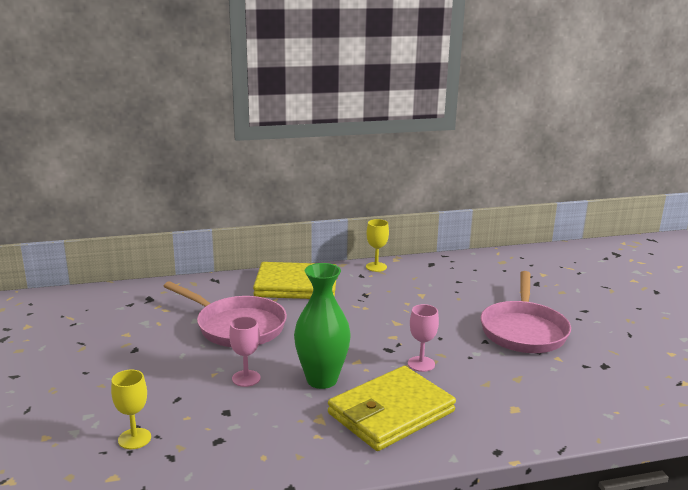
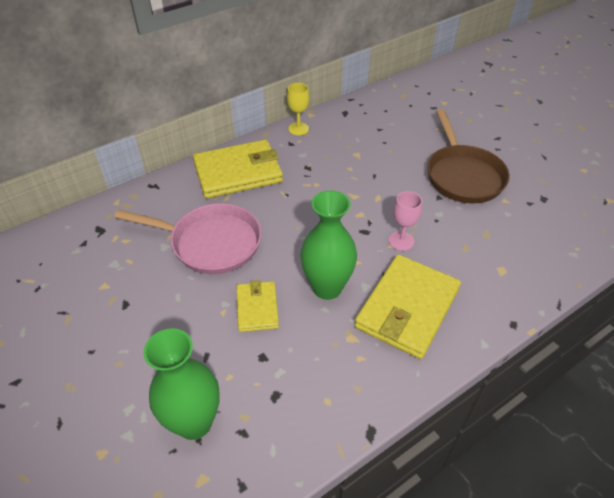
camera: 20 degrees left, 25 degrees up
(134, 439) = (194, 422): yellow goblet -> green vase
(246, 378) = (257, 308): pink goblet -> yellow wallet
(523, 330) = (463, 175): pink pan -> brown pan

